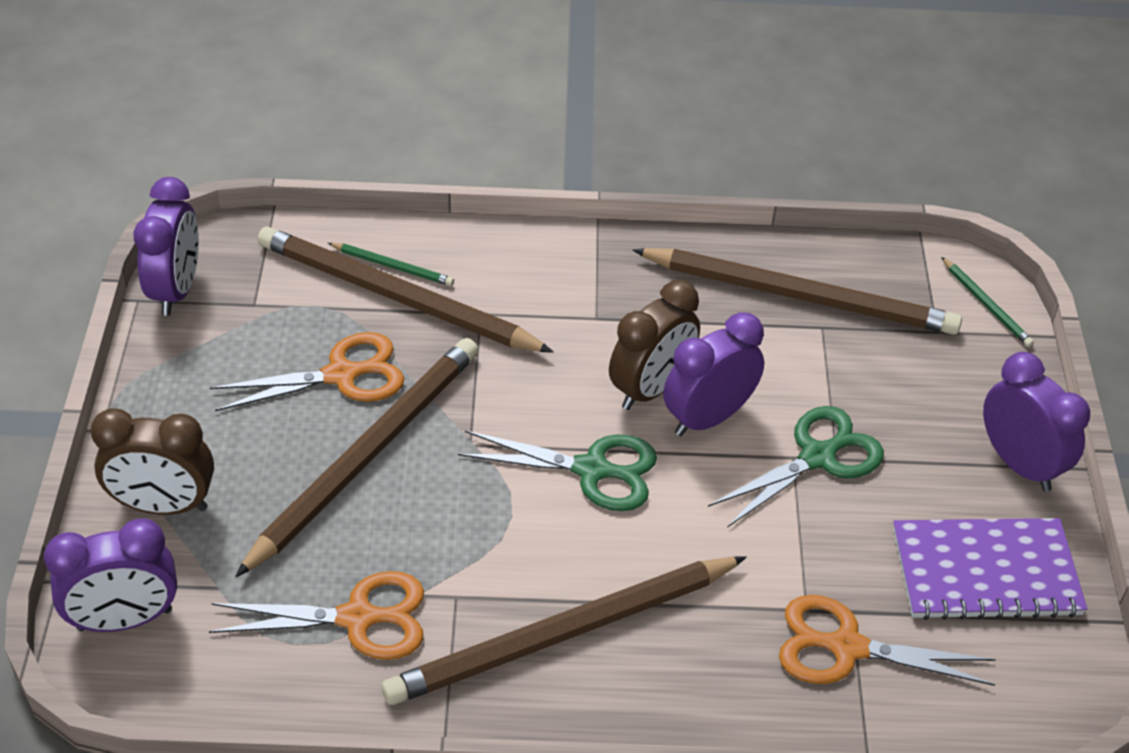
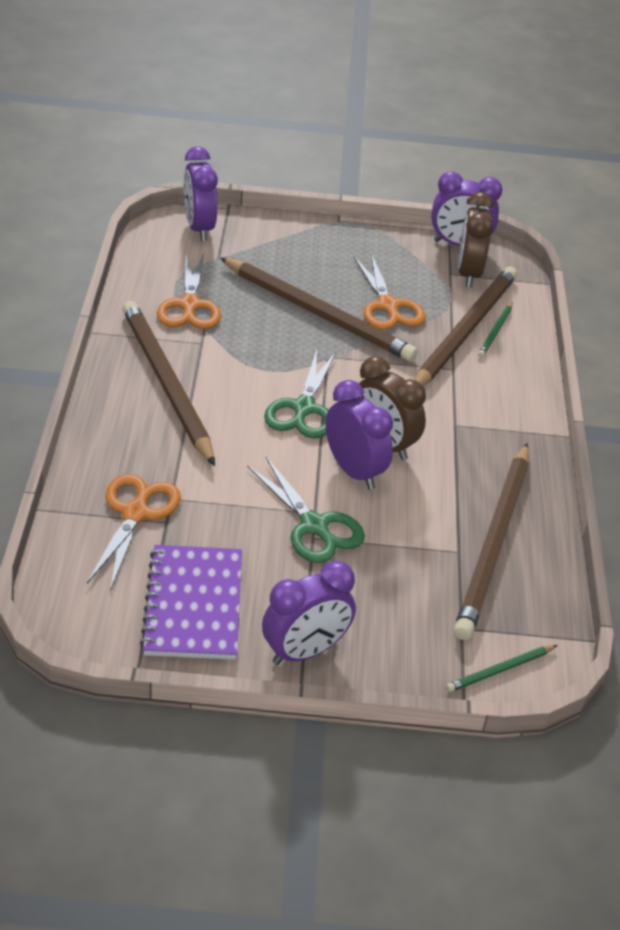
camera: 90 degrees right, 5 degrees down
(163, 506) = (279, 240): brown clock -> brown clock (468, 273)

